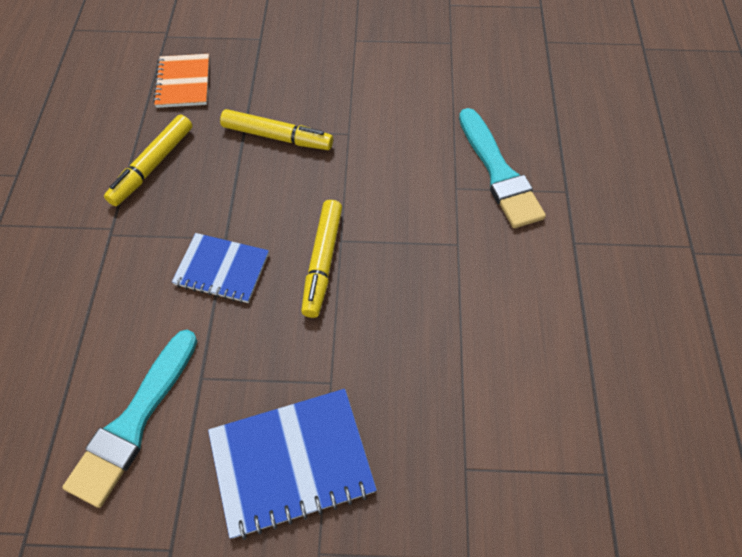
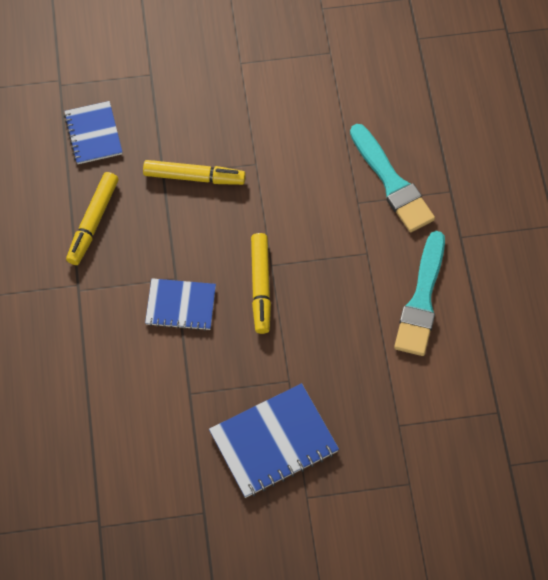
camera: 10 degrees left, 5 degrees up
(134, 422) = (149, 433): turquoise brush -> turquoise brush (422, 300)
(183, 82) = (93, 134): orange notebook -> blue notebook

